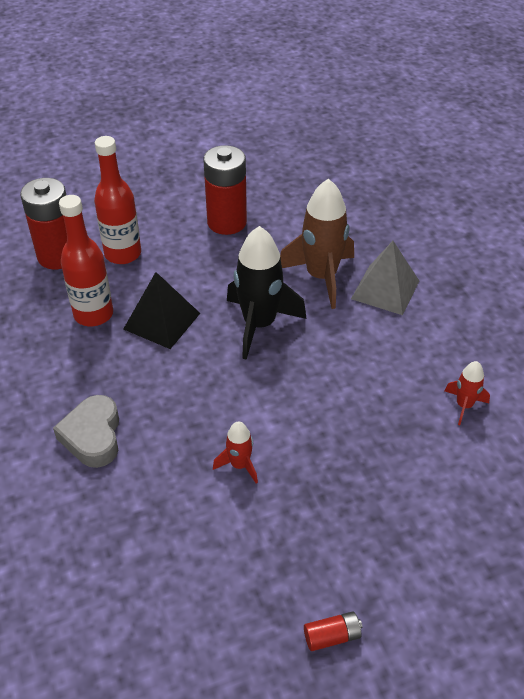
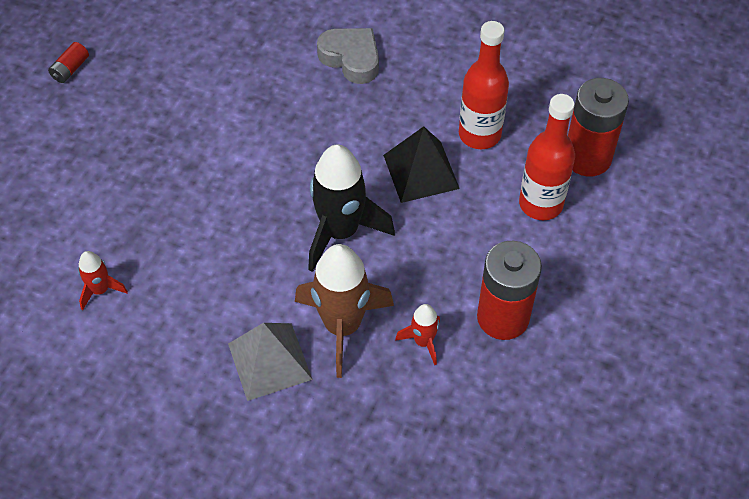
camera: 135 degrees right, 10 degrees up
(239, 465) = (229, 115): red rocket -> red rocket (423, 342)

